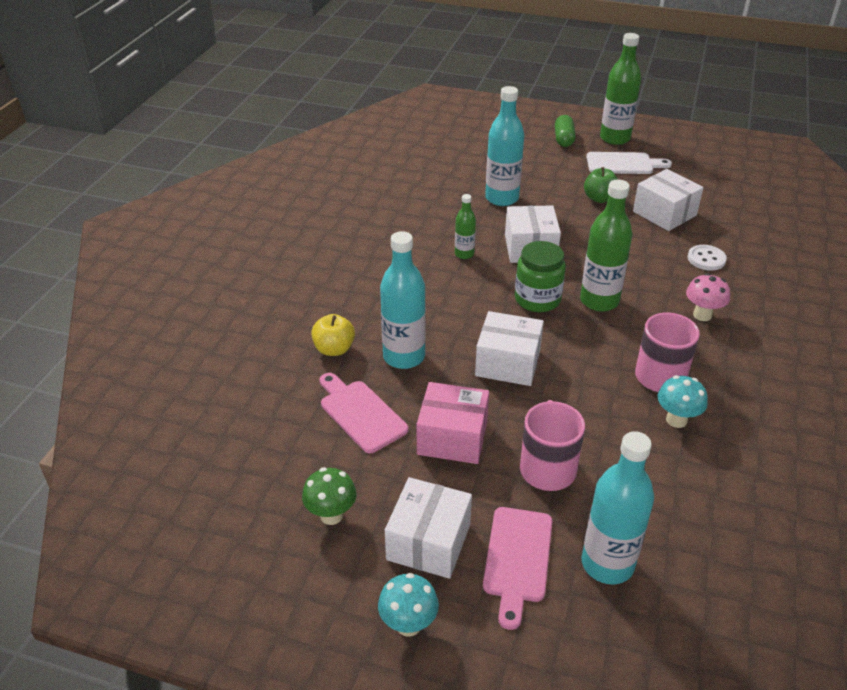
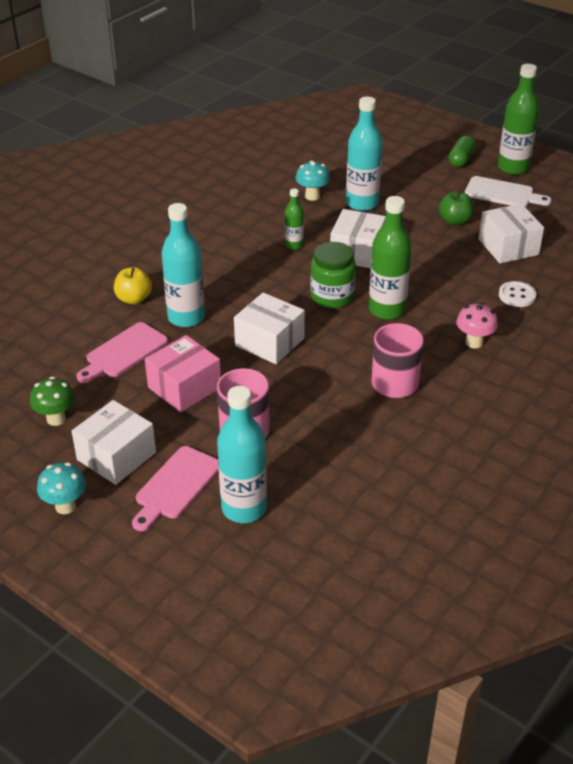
camera: 20 degrees right, 0 degrees up
(360, 413) = (124, 352): pink cutting board -> pink cutting board turned 120 degrees counterclockwise
(452, 437) = (184, 387): pink box -> pink box turned 75 degrees counterclockwise
(676, 420) = (383, 420): turquoise mushroom -> turquoise mushroom (312, 196)

